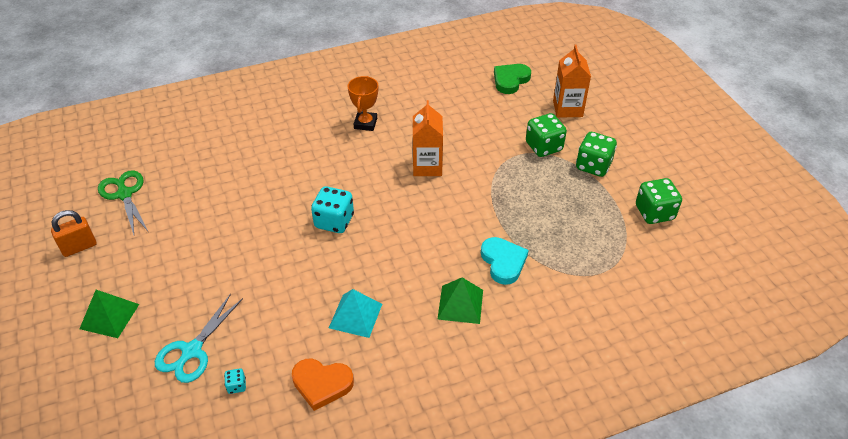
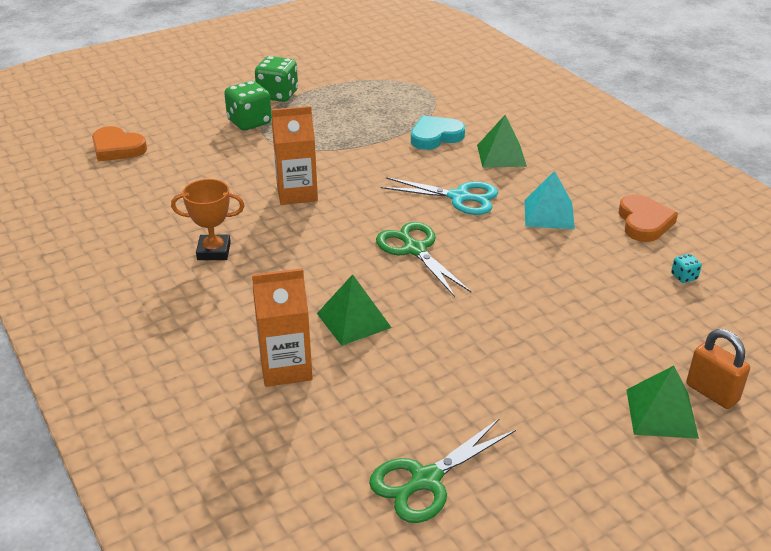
camera: 100 degrees left, 10 degrees down
(79, 247) = (560, 498): orange padlock -> orange padlock (712, 393)
(192, 351) = (664, 321): turquoise scissors -> turquoise scissors (459, 197)
(268, 181) = (353, 320): none -> green pyramid
(334, 221) = (414, 249): turquoise dice -> green scissors
(510, 80) = (117, 148): green heart -> orange heart
(567, 109) = (178, 111): orange carton -> orange carton (286, 367)
(654, 213) = (340, 67): green dice -> none

